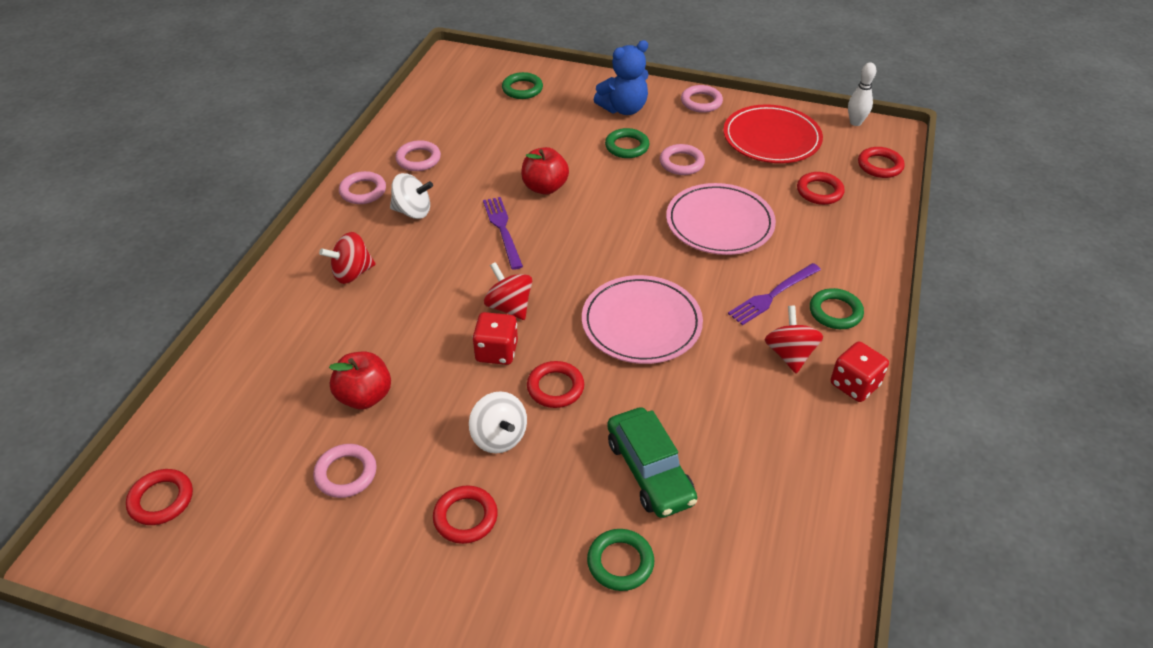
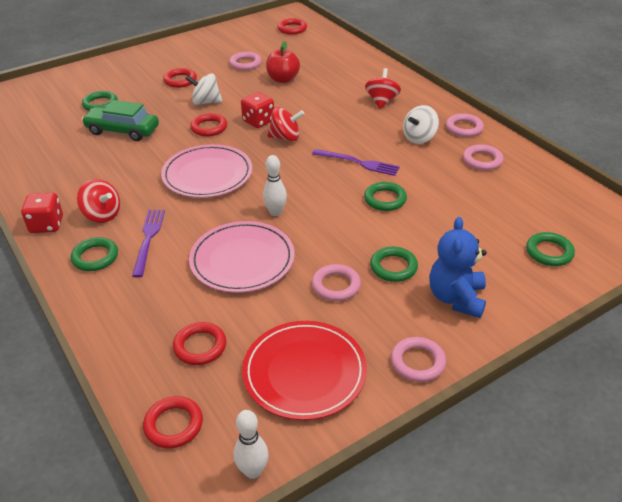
camera: 130 degrees right, 5 degrees down
(545, 187) = (385, 199): red apple -> green ring
(640, 240) = (275, 212): none -> white bowling pin

